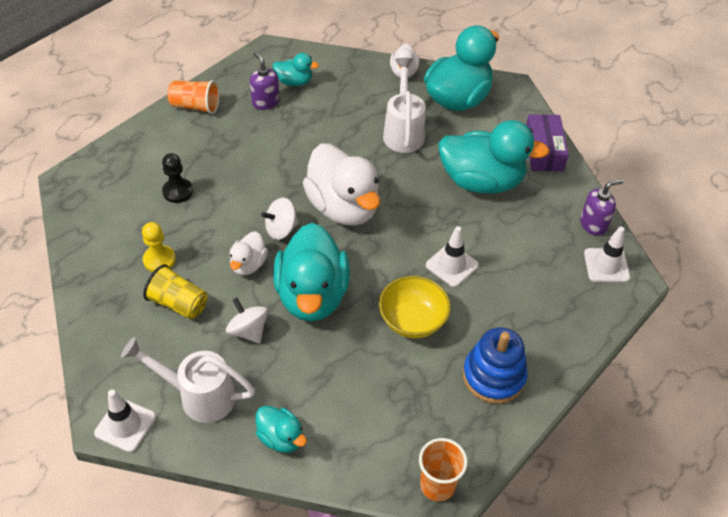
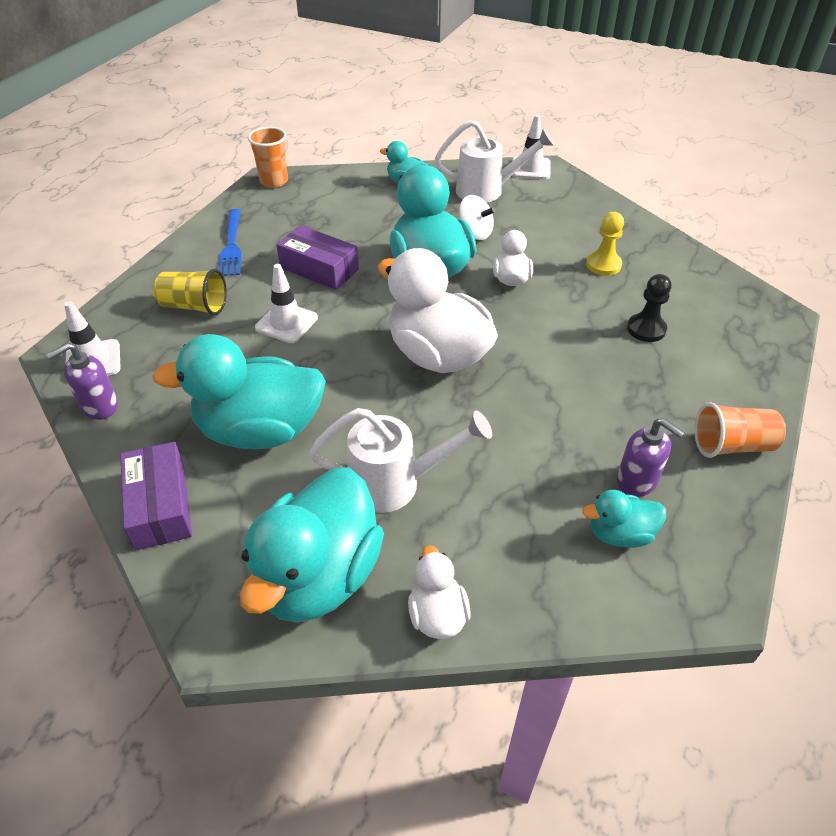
camera: 165 degrees right, 5 degrees down
(178, 303) = (554, 238): yellow cup -> yellow cup (194, 306)
(281, 229) = (498, 317): white spinning top -> none
(403, 131) = (397, 484): white watering can -> white watering can turned 75 degrees counterclockwise
(412, 321) = (319, 269): yellow bowl -> purple box
(493, 376) = (231, 245): blue stacking toy -> blue fork

